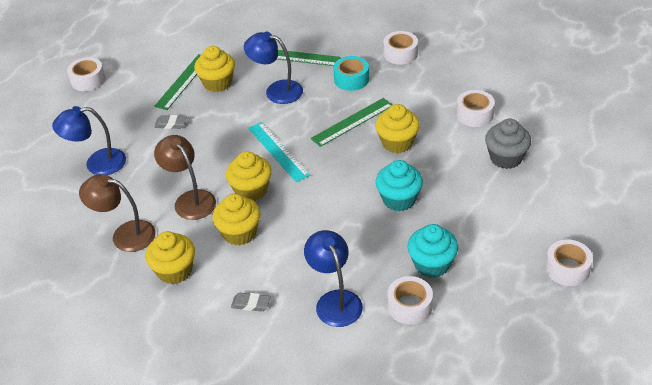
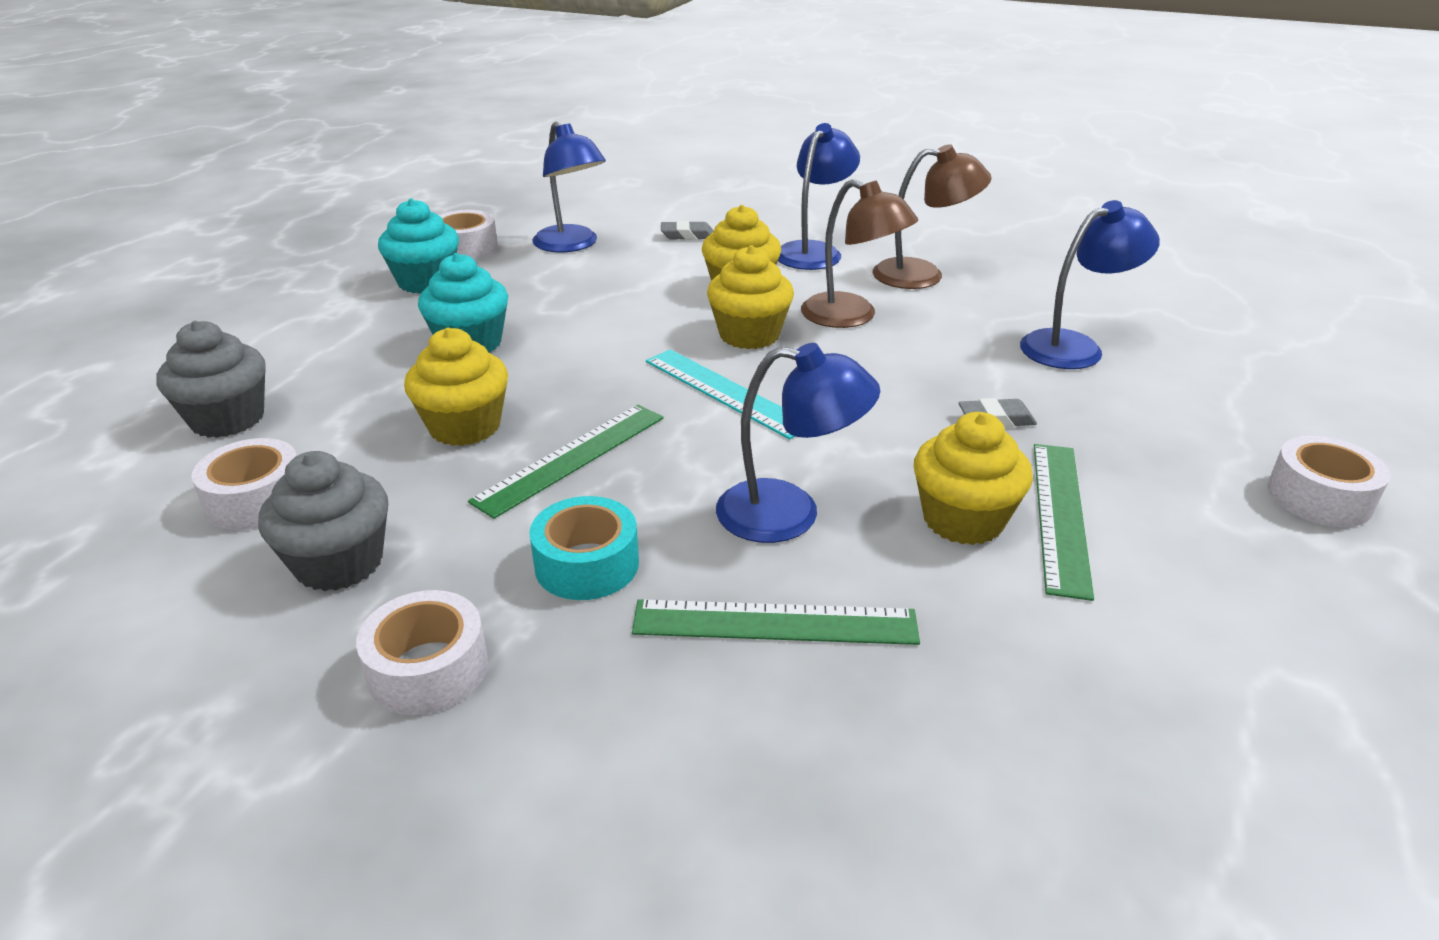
camera: 165 degrees right, 10 degrees down
(174, 271) = (814, 251): yellow cupcake -> blue lamp
(435, 87) = (339, 563): none -> grey cupcake
(567, 268) = (212, 292): white tape -> none

